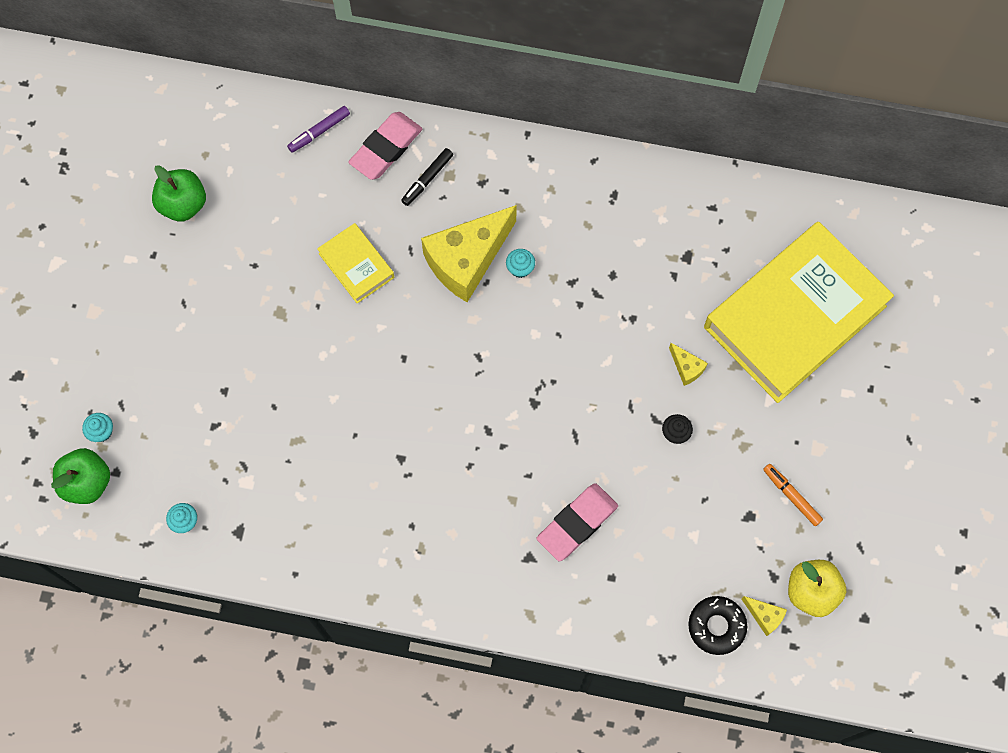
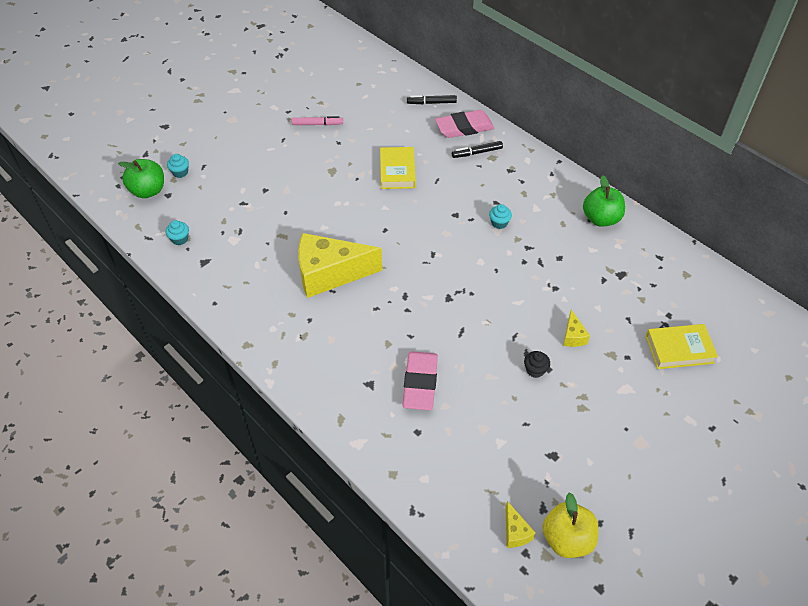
camera: 35 degrees right, 20 degrees down
(183, 204) = (325, 98): green apple -> green apple (601, 219)
(207, 253) = (317, 124): none -> pink marker
(319, 131) = (431, 103): purple marker -> black marker
(467, 260) = (468, 202): yellow cheese -> yellow cheese (329, 274)
(577, 523) = (420, 383): pink eraser -> pink eraser turned 75 degrees counterclockwise
(716, 626) = (471, 514): black donut -> none
(791, 496) = (597, 462): orange marker -> none
(794, 316) = (679, 349): yellow book -> yellow book, size x0.44

